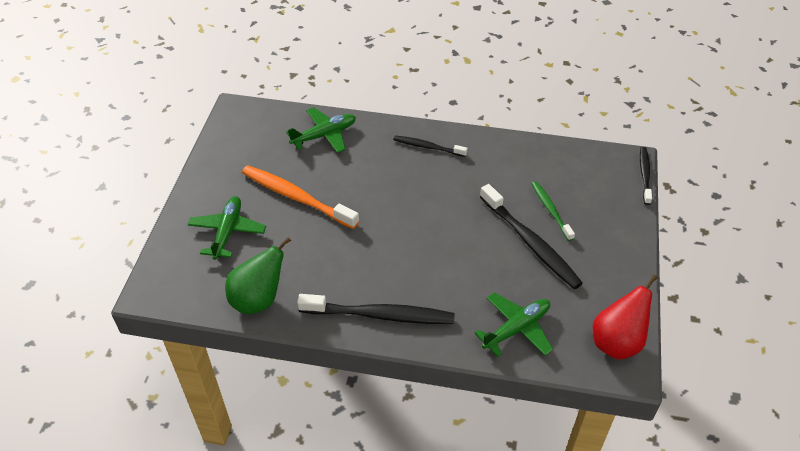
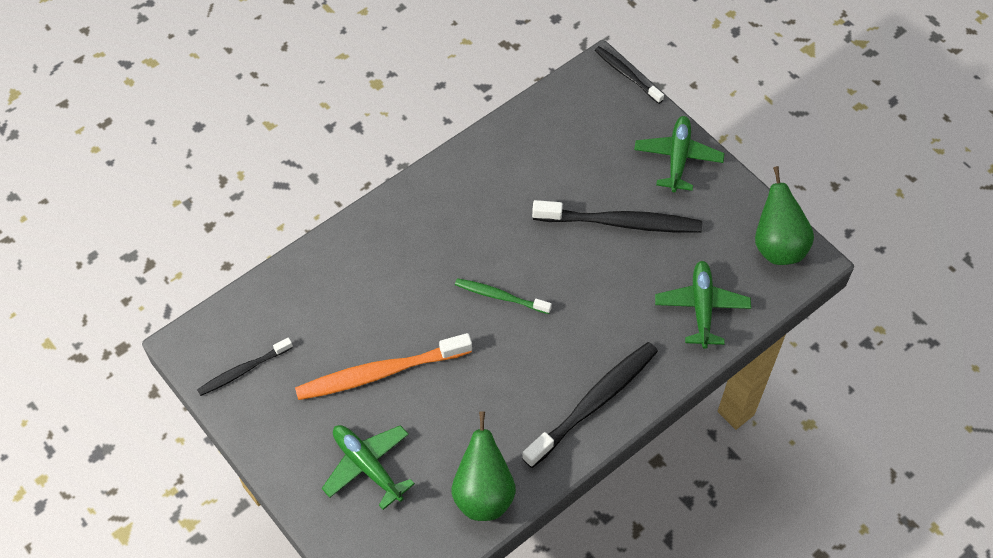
camera: 50 degrees left, 10 degrees up
(324, 135) = (316, 288): green plane -> green plane (678, 158)
(428, 147) = (424, 211): black toothbrush -> black toothbrush (243, 370)
(550, 210) = (598, 177): green toothbrush -> green toothbrush (500, 296)
(617, 342) = (777, 246): red pear -> green pear

